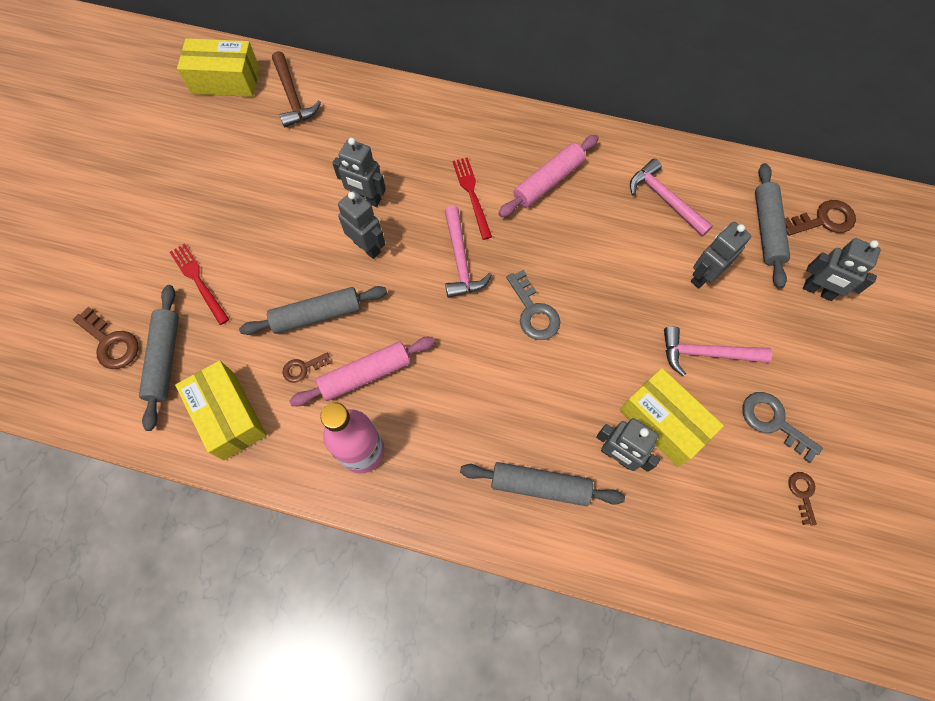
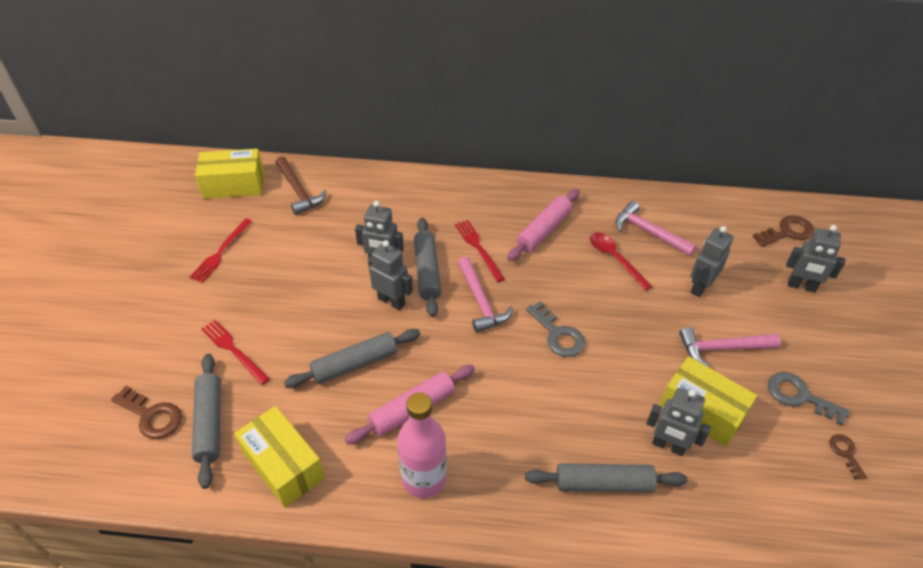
camera: 10 degrees left, 20 degrees down
(201, 163) = (221, 252): none -> red fork
(302, 368) = (350, 412): brown key -> none
(618, 228) = (615, 259): none -> red spoon
(766, 229) = (742, 245): grey rolling pin -> grey rolling pin (427, 271)

